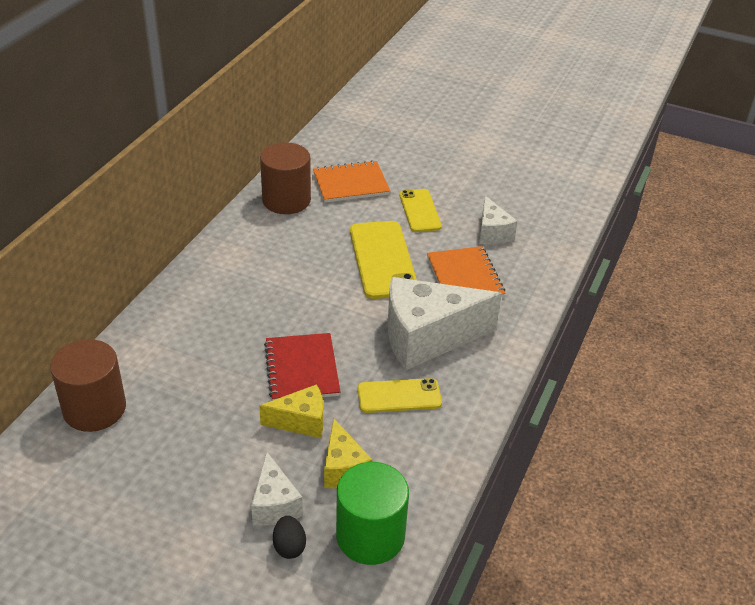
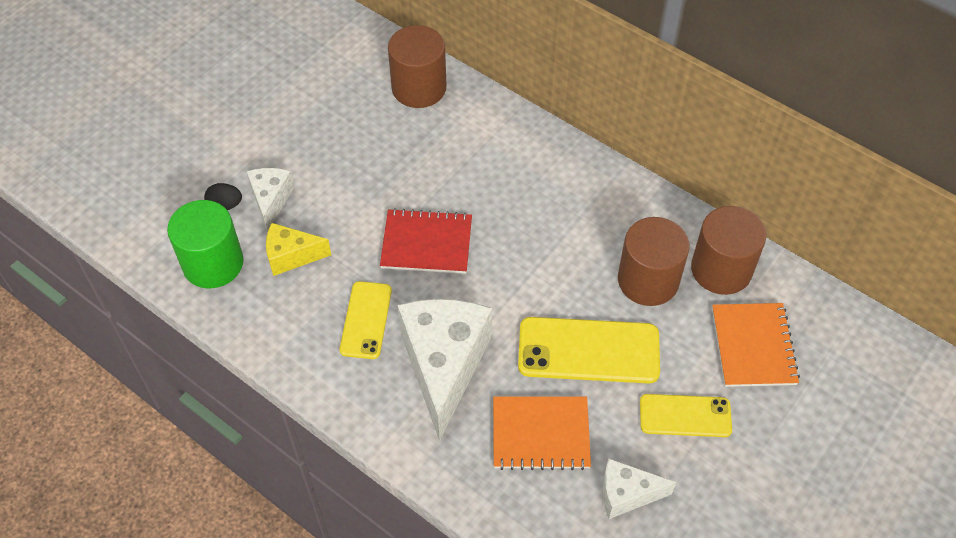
camera: 105 degrees right, 15 degrees up
(274, 504) = (271, 200): white cheese -> white cheese turned 90 degrees clockwise
(301, 421) = (357, 232): yellow cheese -> none
(307, 235) = (648, 280): none -> brown cylinder

